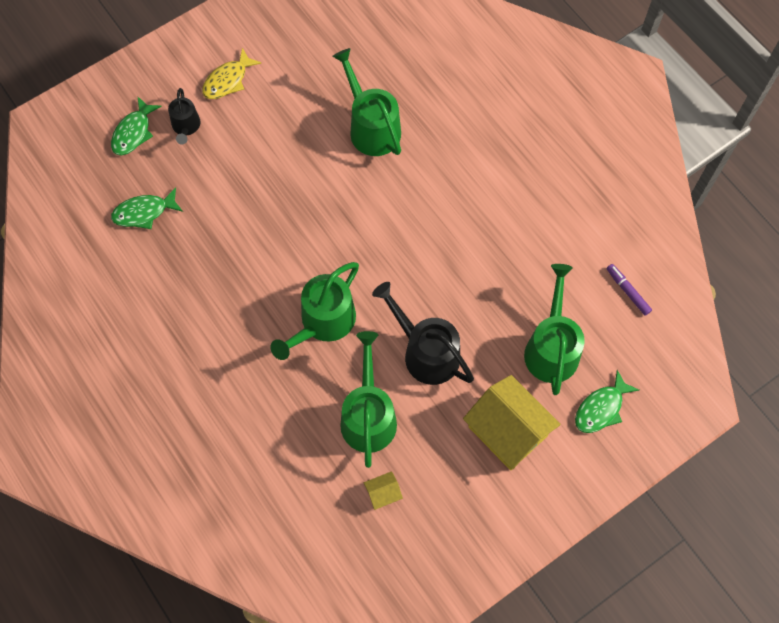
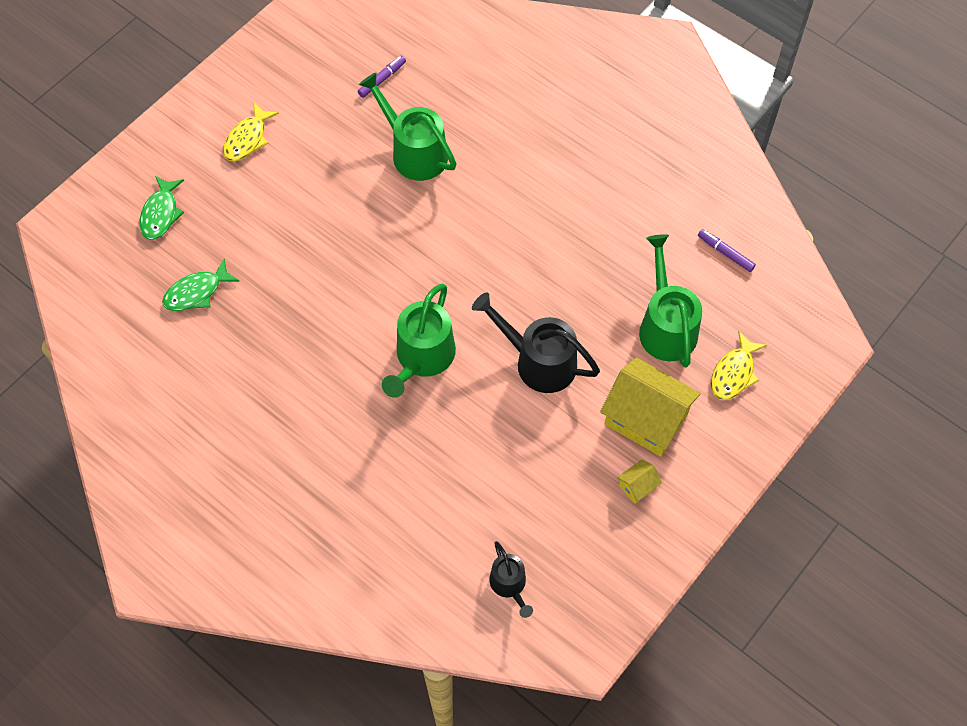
camera: 15 degrees left, 5 degrees down
(186, 126) = (216, 195): black watering can -> black watering can (509, 585)
(362, 52) = (382, 79): none -> purple marker
(368, 416) = (498, 439): green watering can -> none
(383, 493) = (536, 513): yellow house -> yellow house (637, 486)
(601, 408) = (734, 373): green fish -> yellow fish

